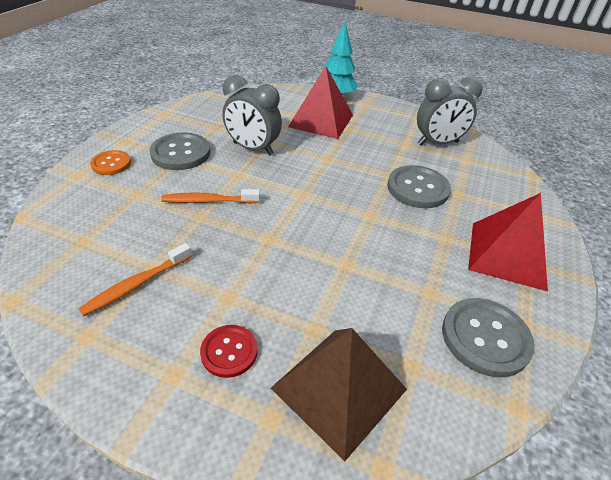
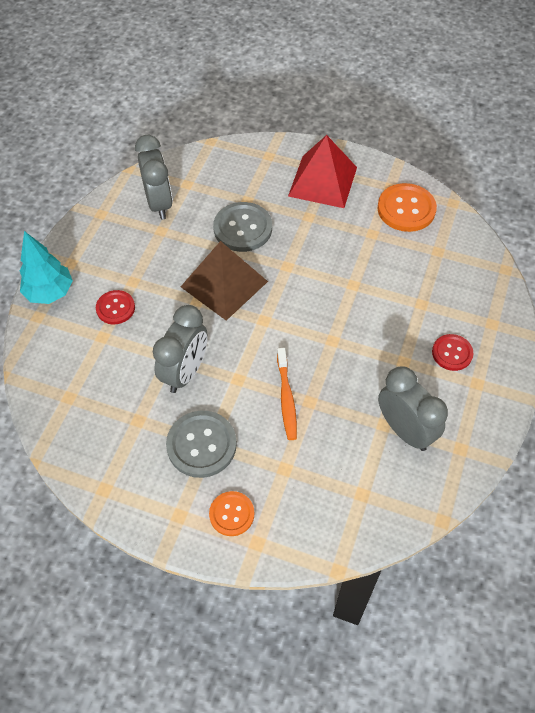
camera: 90 degrees left, 15 degrees up
(136, 284) = (405, 430): orange toothbrush -> grey clock
(321, 121) = (115, 308): red pyramid -> red button
(339, 388) = (463, 289): brown pyramid -> brown pyramid (224, 284)
(485, 338) = (406, 209): grey button -> orange button

